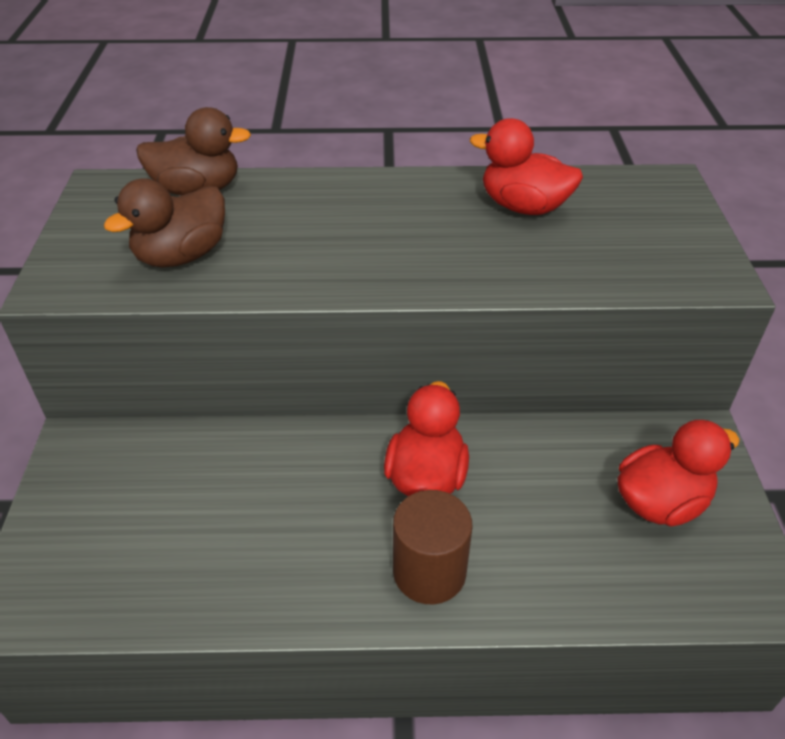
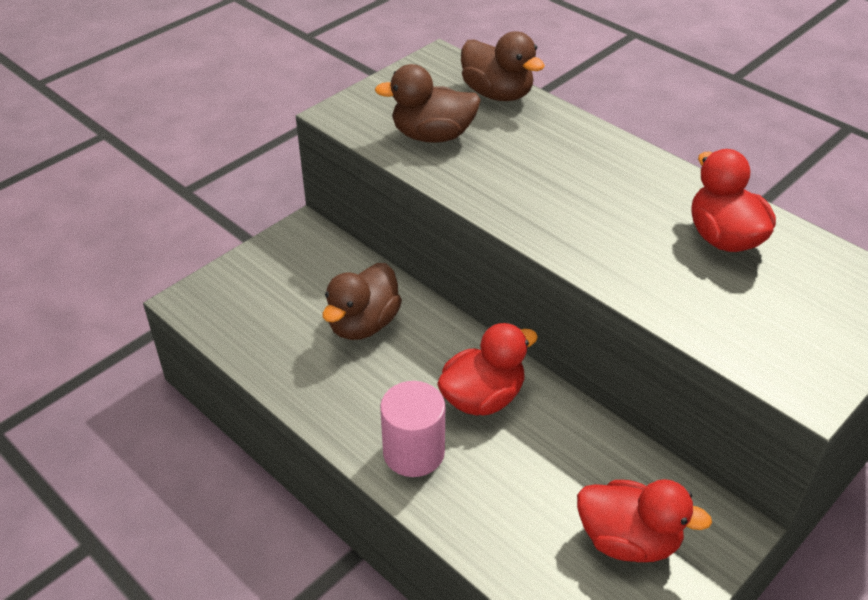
camera: 45 degrees right, 0 degrees up
(244, 491) = (363, 324): none -> brown duck
(429, 572) = (413, 452): brown cylinder -> pink cylinder

